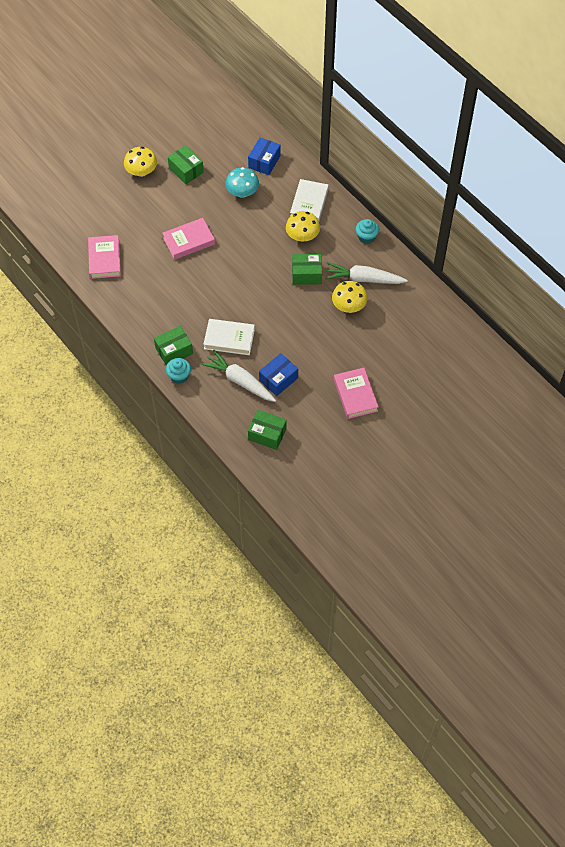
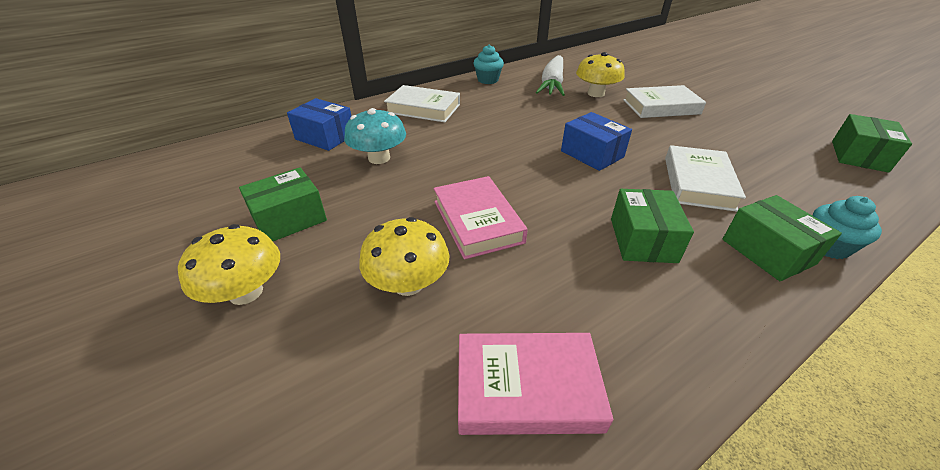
camera: 85 degrees left, 20 degrees down
(240, 381) = (779, 176): white carrot -> none
(278, 379) = (748, 143): blue box -> blue box (592, 154)
(302, 236) = (480, 115): yellow mushroom -> yellow mushroom (408, 283)
(306, 274) = (549, 115): green box -> green box (642, 240)
(329, 343) = (661, 107): none -> white book
(355, 395) = (731, 96): pink book -> none

